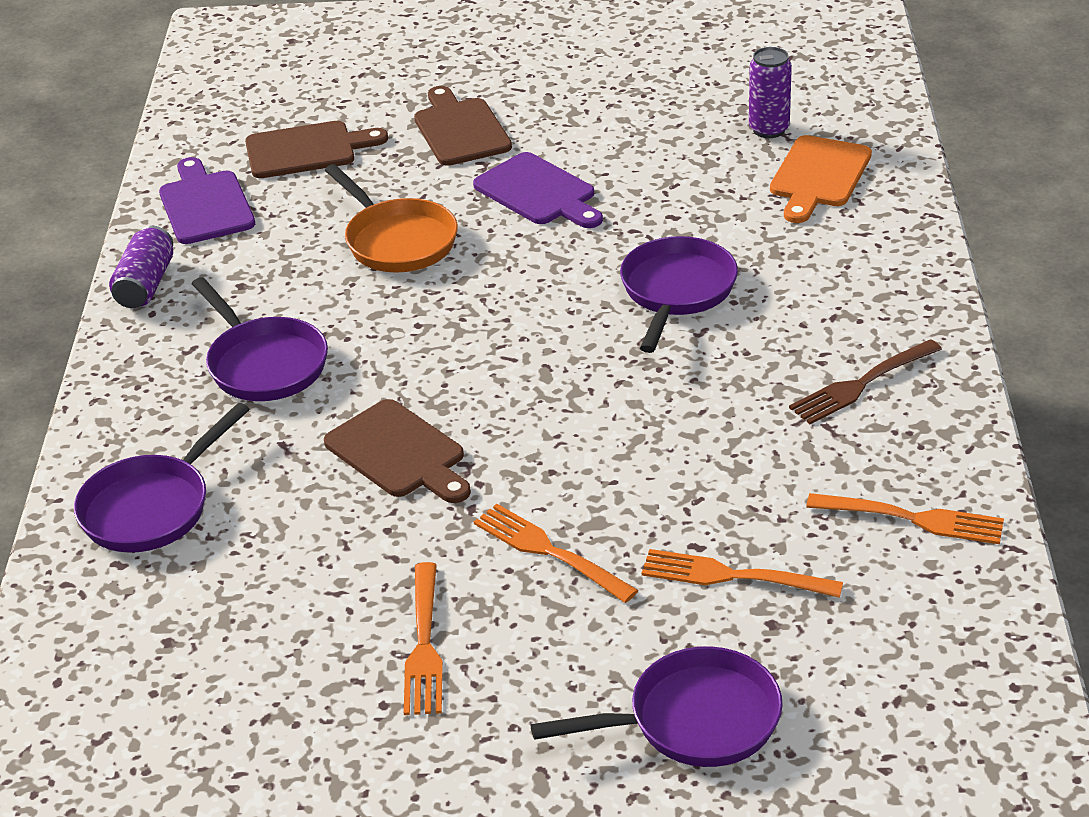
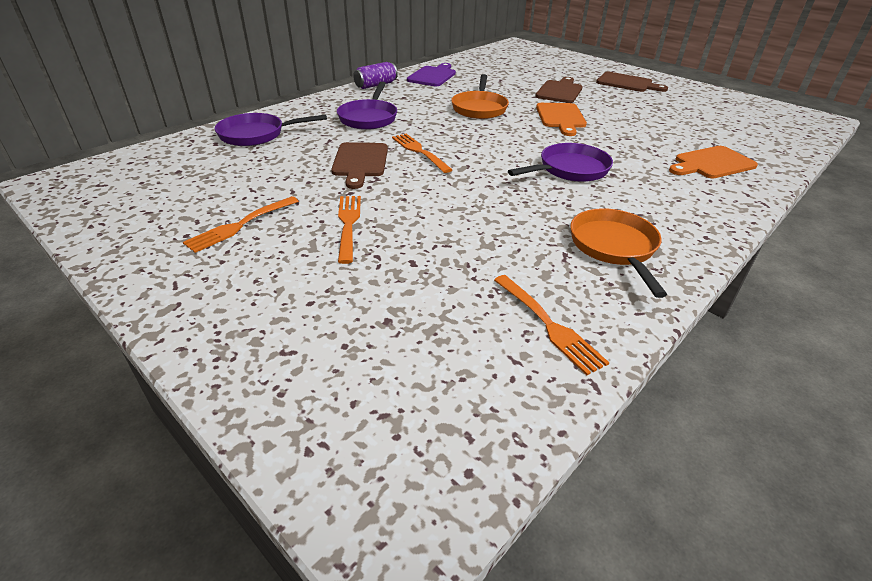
camera: 40 degrees right, 0 degrees up
(307, 150) = (492, 76): brown cutting board -> brown cutting board (627, 83)
(538, 192) = (561, 117): purple cutting board -> orange cutting board
(693, 720) = (271, 336): purple pan -> none
(734, 576) = (407, 286): orange fork -> orange fork (420, 152)
(769, 129) = (707, 140): purple can -> none
(862, 383) = (614, 248): brown fork -> orange pan

